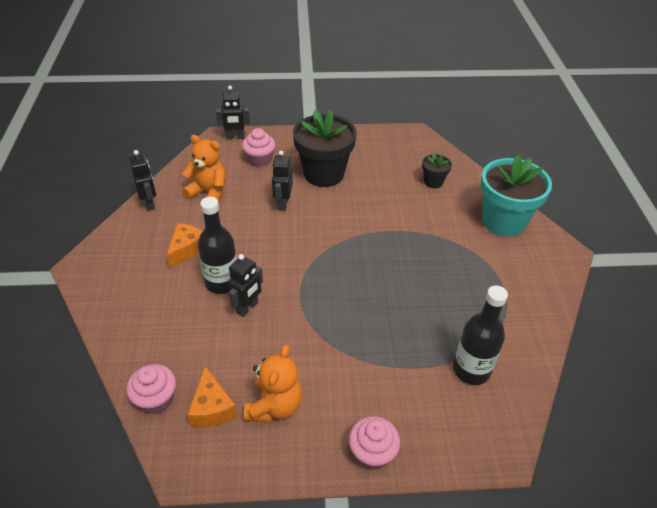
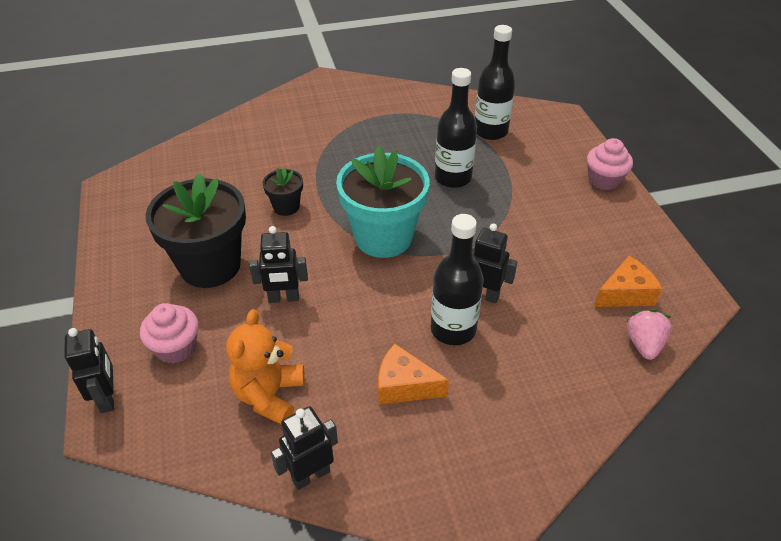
camera: 100 degrees left, 0 degrees up
(156, 399) = (643, 344): pink cupcake -> pink strawberry
(274, 406) = (595, 247): orange teddy bear -> none
(396, 320) = (453, 178): none -> black bottle
(433, 182) = (220, 165): black flower pot -> black flower pot (286, 207)
(503, 221) = (285, 115): turquoise flower pot -> turquoise flower pot (383, 237)

